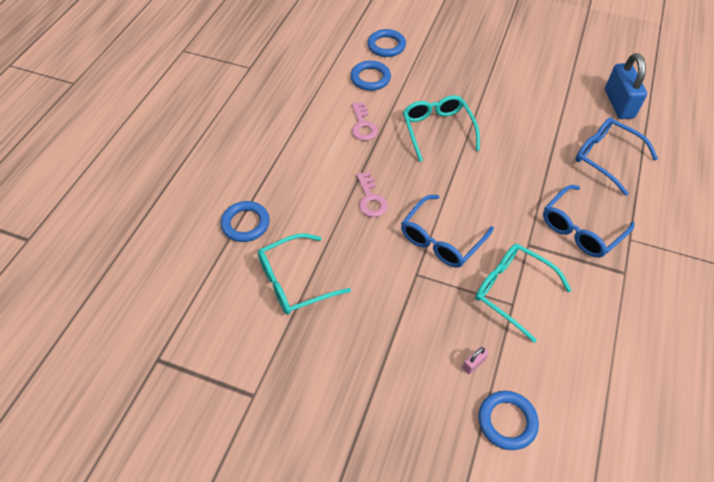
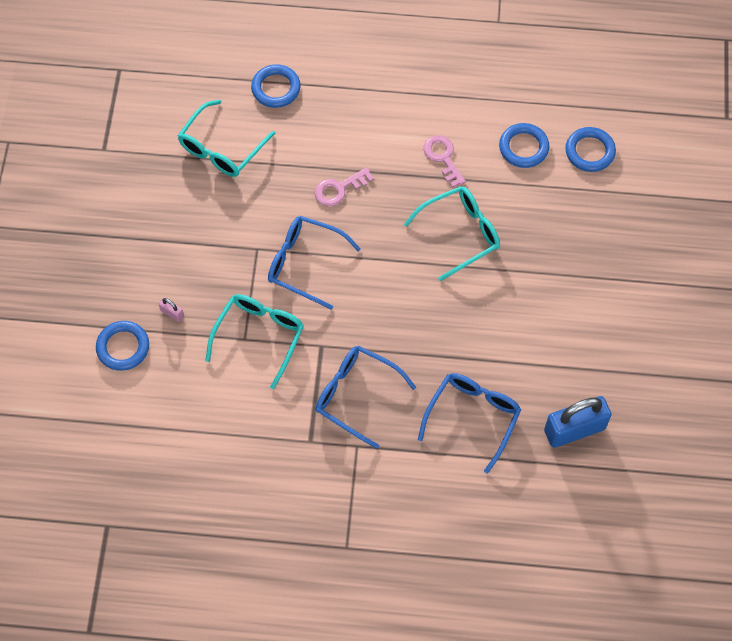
camera: 75 degrees right, 10 degrees up
(294, 281) = (221, 148): turquoise glasses -> turquoise glasses turned 105 degrees counterclockwise
(363, 125) = (443, 158): pink key -> pink key turned 90 degrees clockwise

